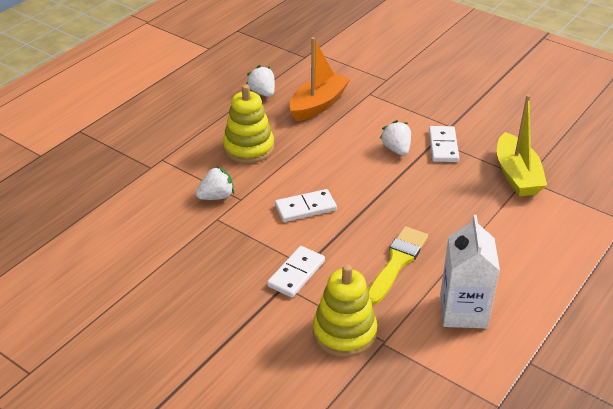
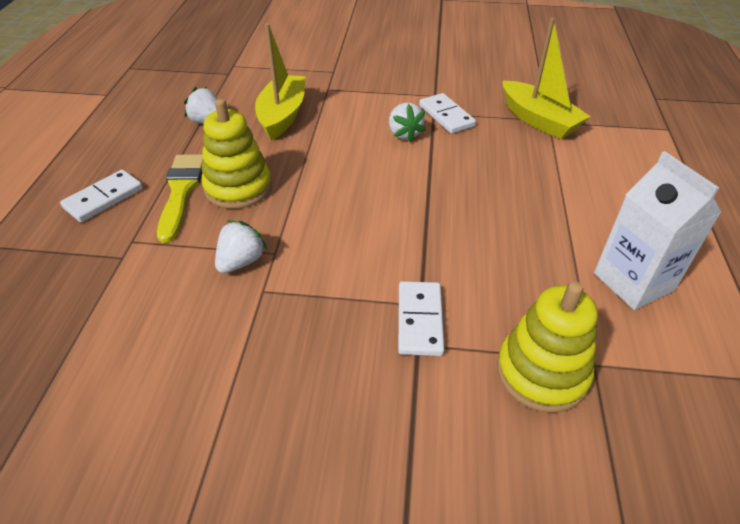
camera: 30 degrees left, 5 degrees up
(305, 208) = (362, 233): white domino -> white domino (104, 198)
(318, 104) = (282, 115): orange boat -> yellow boat
(396, 149) = (404, 134): white strawberry -> white strawberry turned 150 degrees counterclockwise
(397, 262) = (516, 255): yellow brush -> yellow brush (181, 191)

